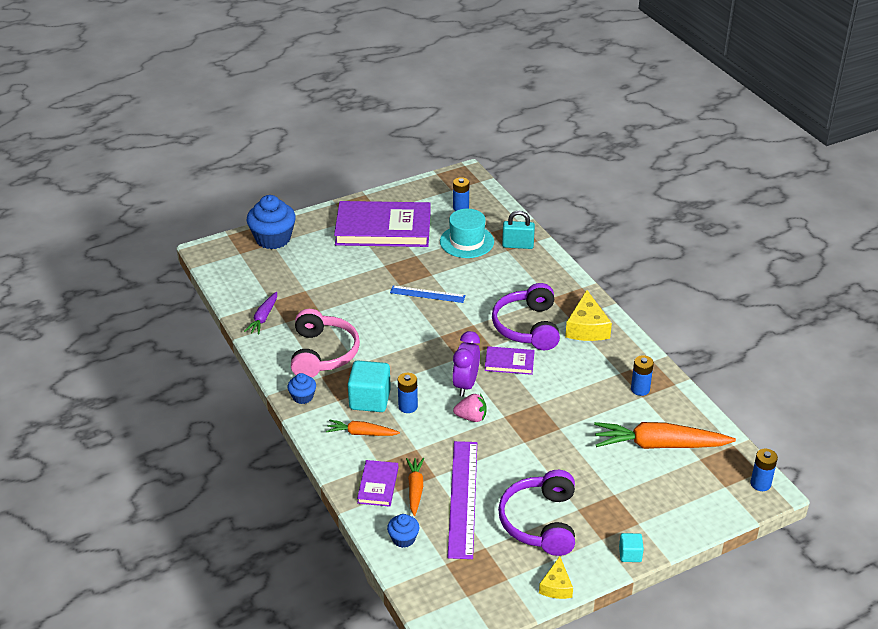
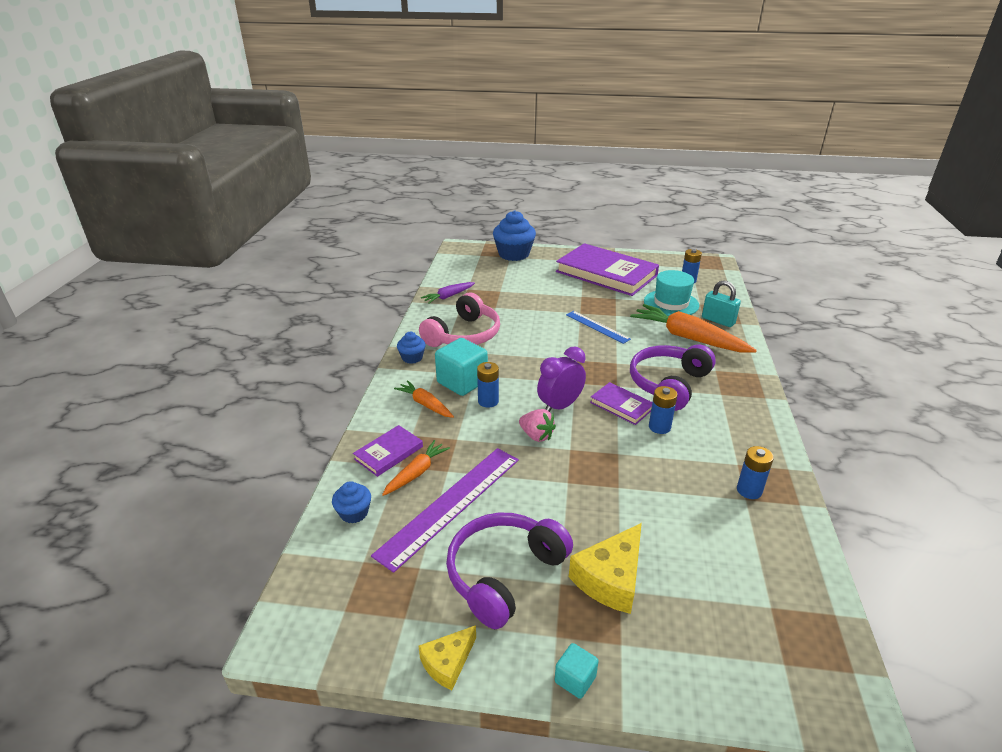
camera: 35 degrees right, 5 degrees down
(587, 327) = (733, 408): yellow cheese -> yellow cheese (611, 578)
(659, 445) = (726, 562): orange carrot -> orange carrot (688, 338)
(760, 484) = (845, 691): blue battery -> blue battery (659, 427)

